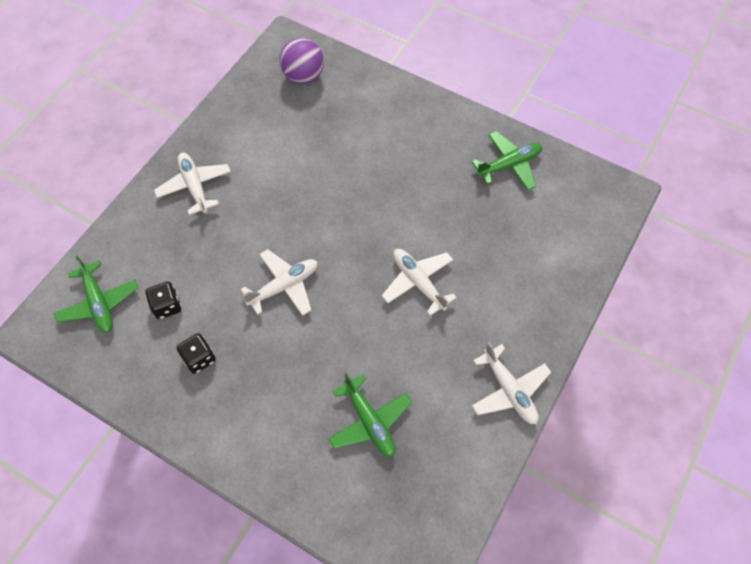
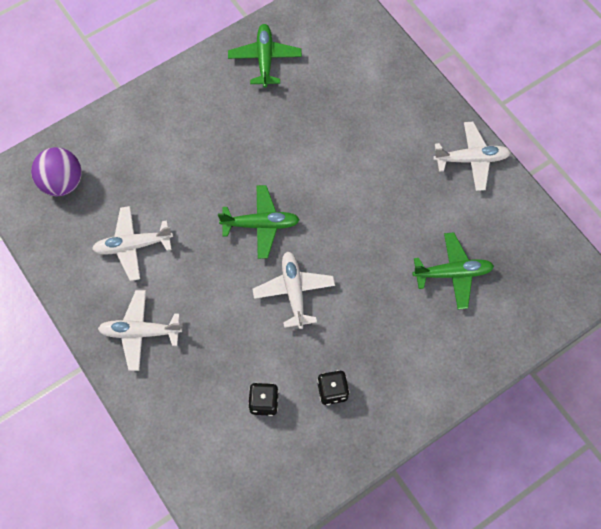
camera: 65 degrees left, 5 degrees up
(99, 303) = (229, 466): green plane -> green plane (260, 225)
(418, 282) = (344, 182): white plane -> white plane (133, 245)

